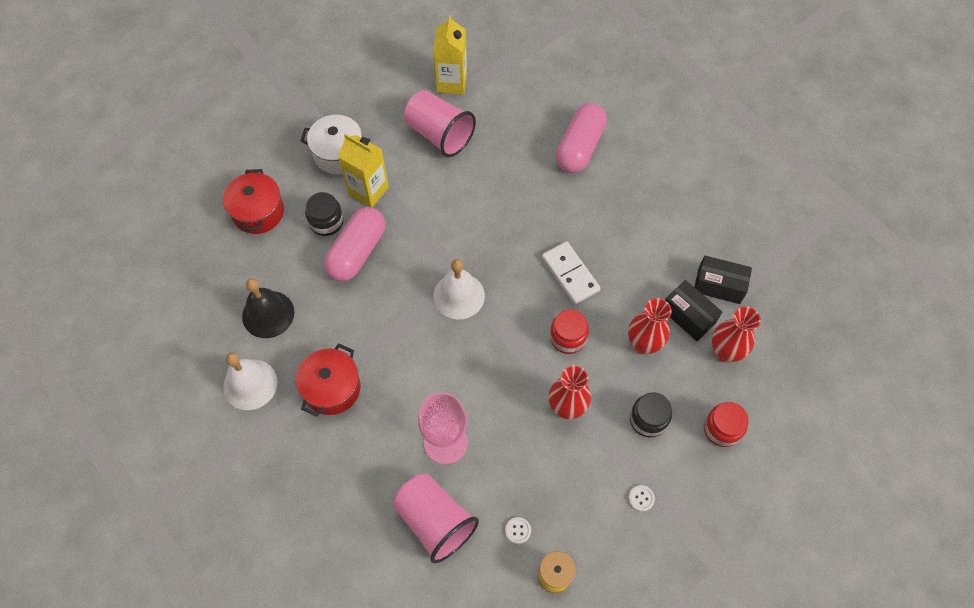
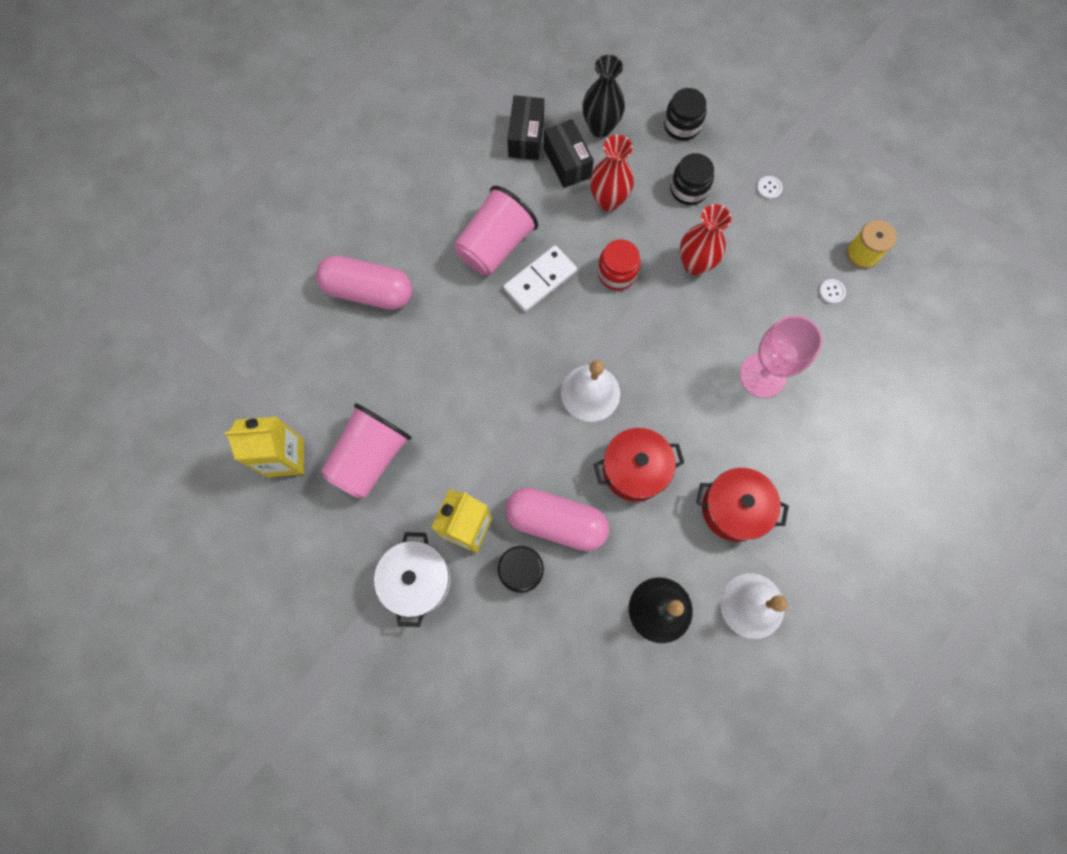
camera: 100 degrees left, 10 degrees up
(258, 212) = (521, 665): red pot -> red pot (634, 470)
(435, 521) = (846, 370): pink cup -> pink cup (495, 246)
(688, 316) = (567, 162): black box -> black box turned 60 degrees counterclockwise
(722, 429) = (682, 125): red jar -> black jar
(725, 352) = (600, 127): red vase -> black vase

